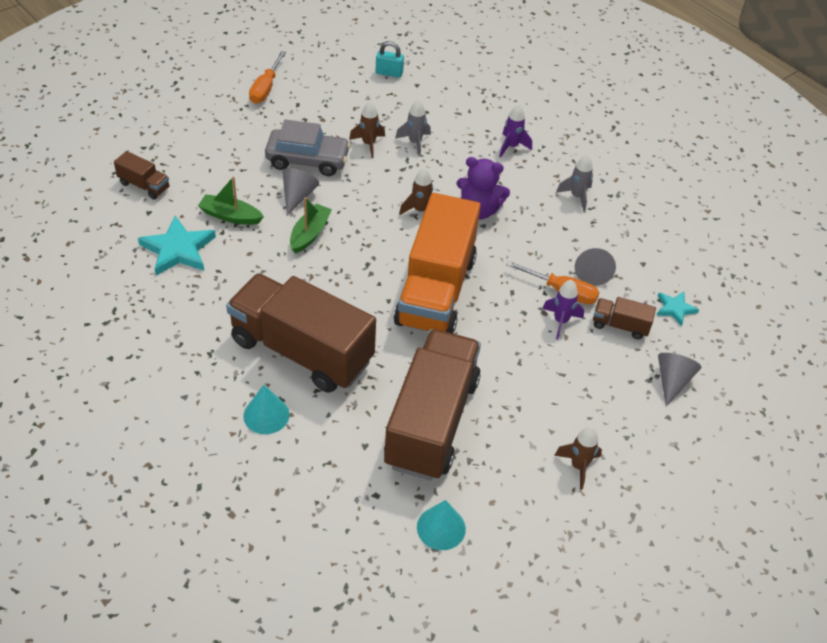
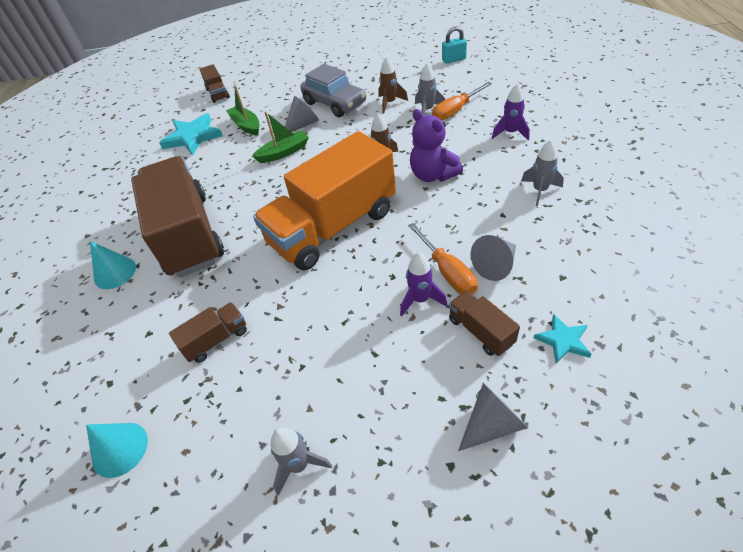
camera: 45 degrees right, 0 degrees up
(265, 88) = (354, 53): orange screwdriver -> orange screwdriver (455, 110)
(389, 73) = (453, 59): turquoise padlock -> turquoise padlock turned 60 degrees counterclockwise
(431, 422) = (216, 340): brown truck -> brown truck, size x0.42
(578, 466) = (299, 465): brown rocket -> grey rocket

